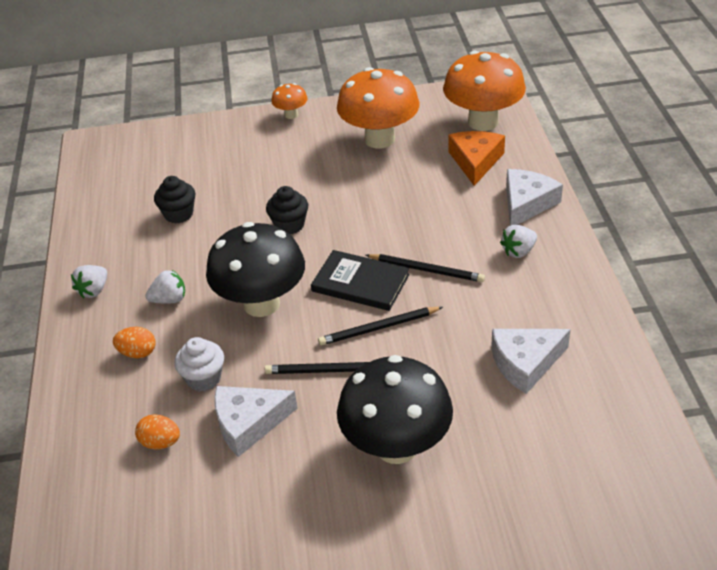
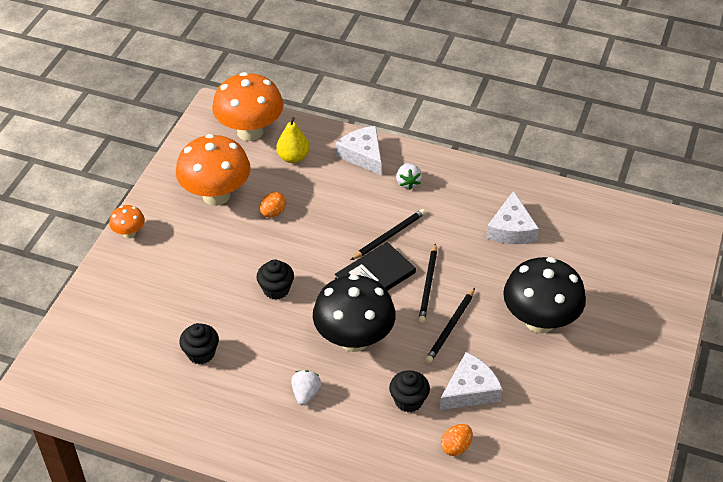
camera: 65 degrees left, 5 degrees up
(94, 290) = (254, 440): white strawberry -> none
(138, 353) = (352, 433): orange egg -> orange egg (273, 213)
(204, 378) = (408, 401): white cupcake -> black cupcake
(248, 423) = (470, 390): white cheese -> white cheese turned 135 degrees counterclockwise
(475, 161) = (293, 157): orange cheese -> yellow pear

